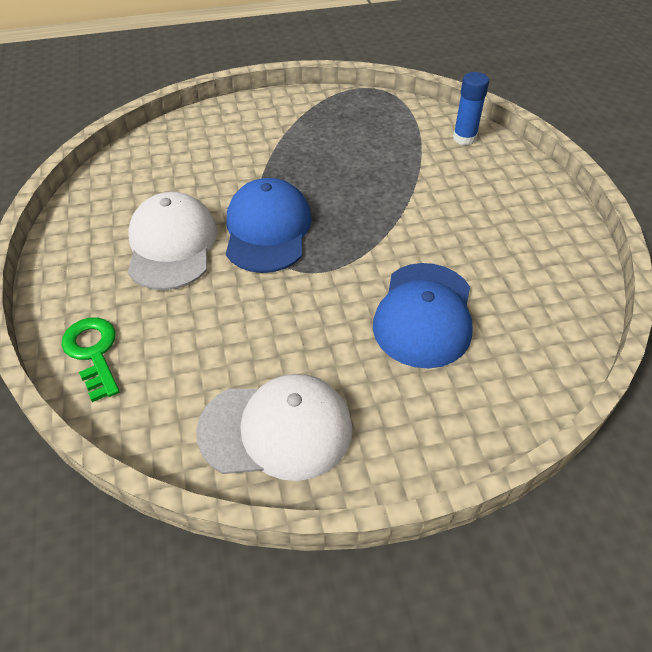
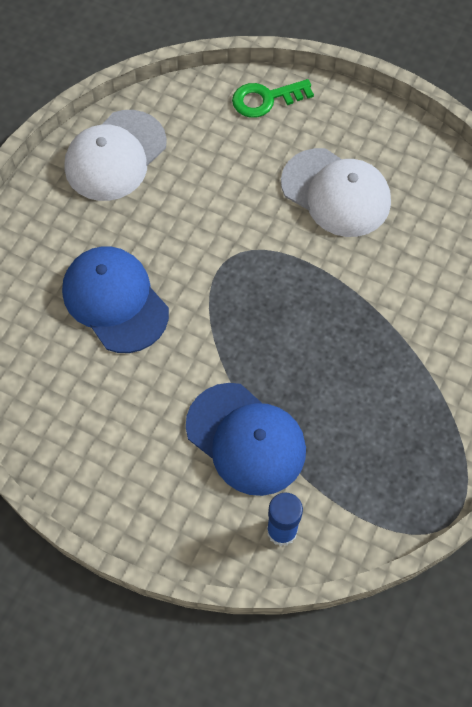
camera: 130 degrees right, 15 degrees up
(93, 352) = (266, 99): green key -> green key turned 150 degrees clockwise
(267, 230) = (297, 265): blue cap -> blue cap (246, 439)

